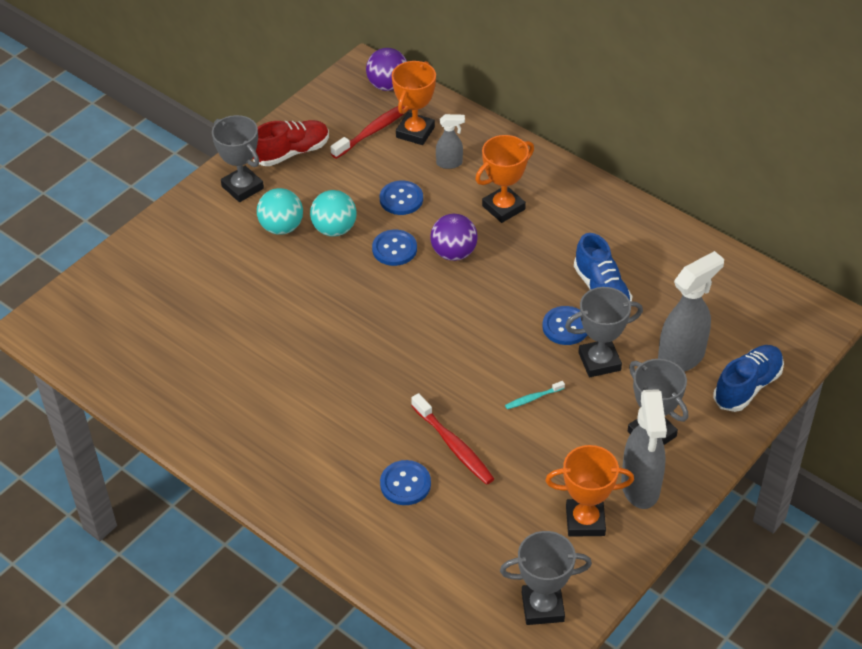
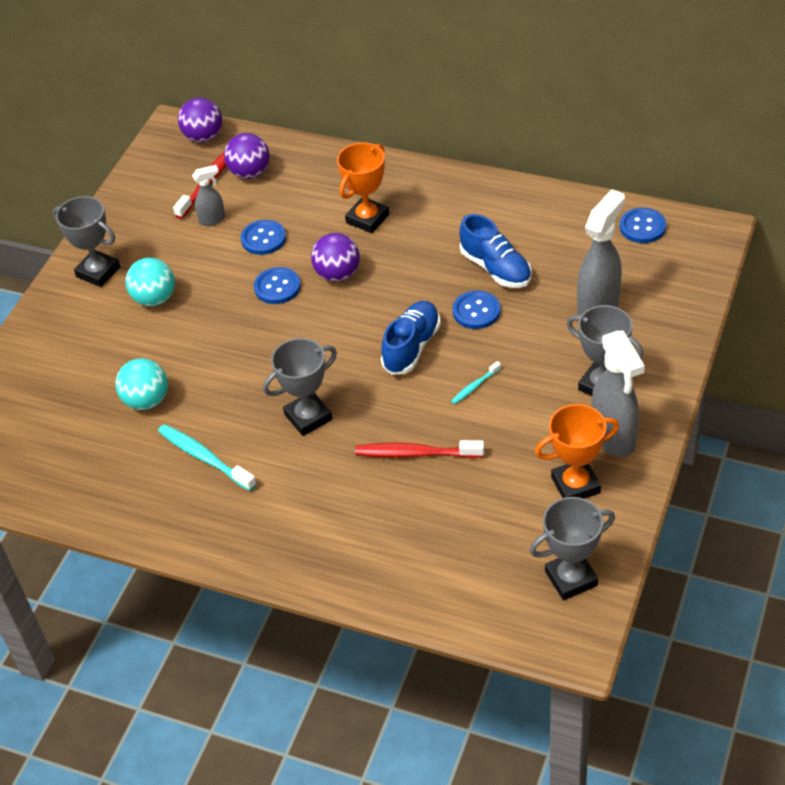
camera: 15 degrees left, 0 degrees up
(265, 389) = (205, 458): none -> turquoise toothbrush
(291, 152) = (134, 225): red shoe -> none
(334, 229) = (209, 285): turquoise ball -> turquoise ball (146, 400)
(405, 484) = (386, 505): blue button -> blue button (642, 227)
(415, 132) = (250, 173): orange trophy -> purple ball
(450, 163) = (297, 192): grey spray bottle -> grey spray bottle (212, 219)
(453, 445) = (417, 453): red toothbrush -> red toothbrush turned 150 degrees clockwise
(599, 361) = (523, 333): grey trophy -> grey trophy (308, 417)
(747, 386) = (671, 315): blue shoe -> blue shoe (411, 347)

